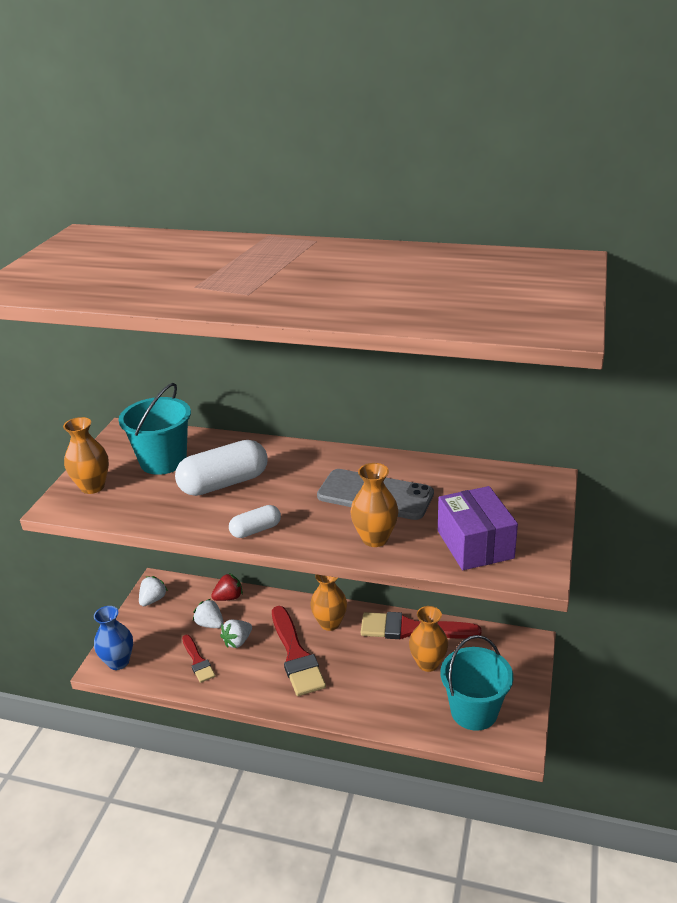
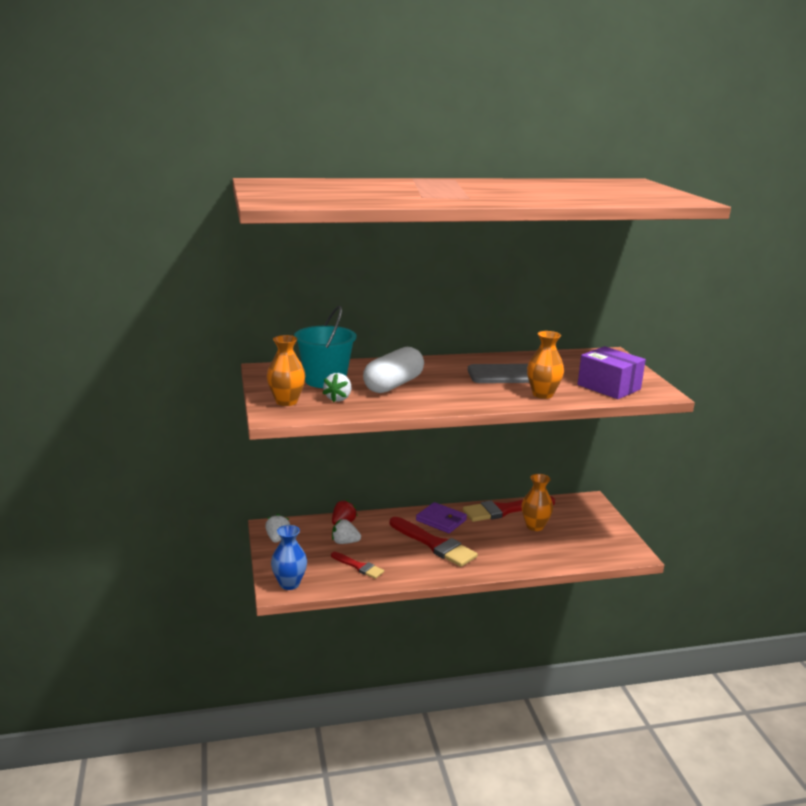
camera: 30 degrees left, 10 degrees down
(237, 641) = (379, 547): white strawberry -> white strawberry (338, 398)
(256, 530) = (454, 403): white capsule -> none
(330, 623) = (441, 520): orange vase -> purple wallet
(474, 711) = (591, 544): turquoise bucket -> none

